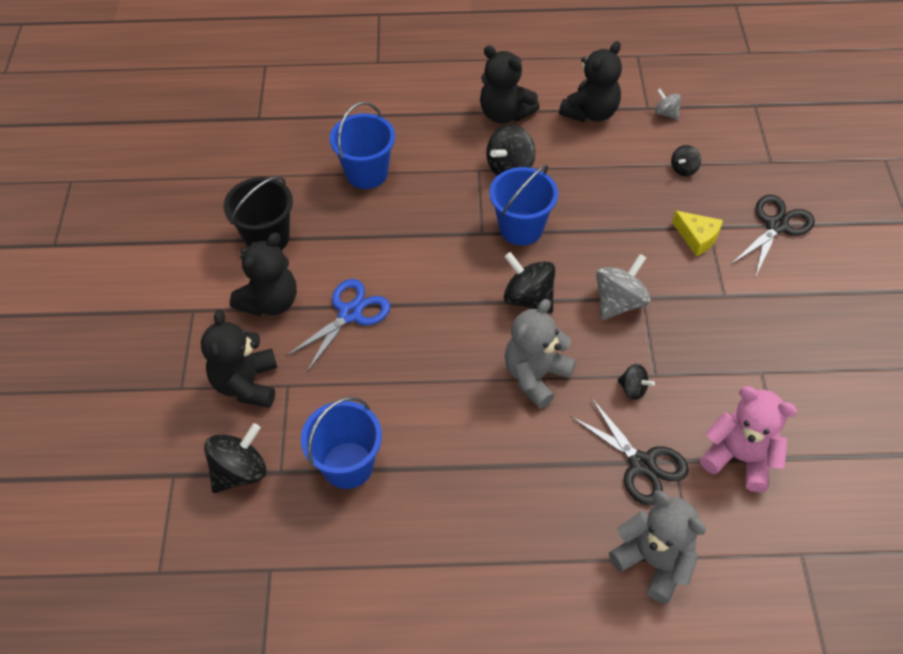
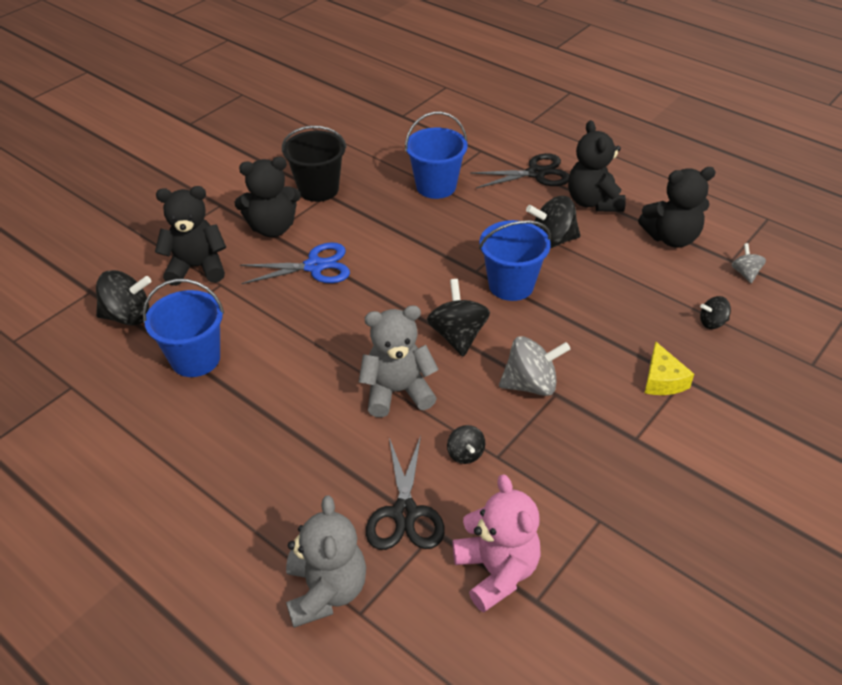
camera: 40 degrees right, 10 degrees down
(247, 384) = (197, 267): black teddy bear -> black teddy bear turned 45 degrees clockwise
(777, 226) = (757, 417): black scissors -> black scissors (536, 173)

